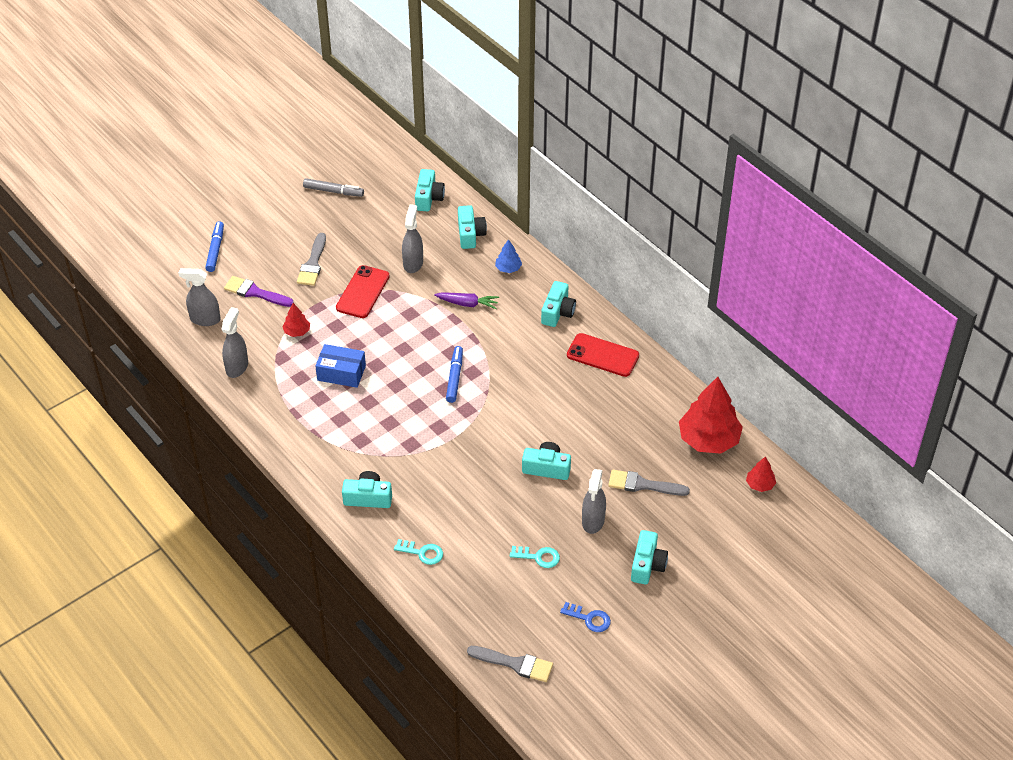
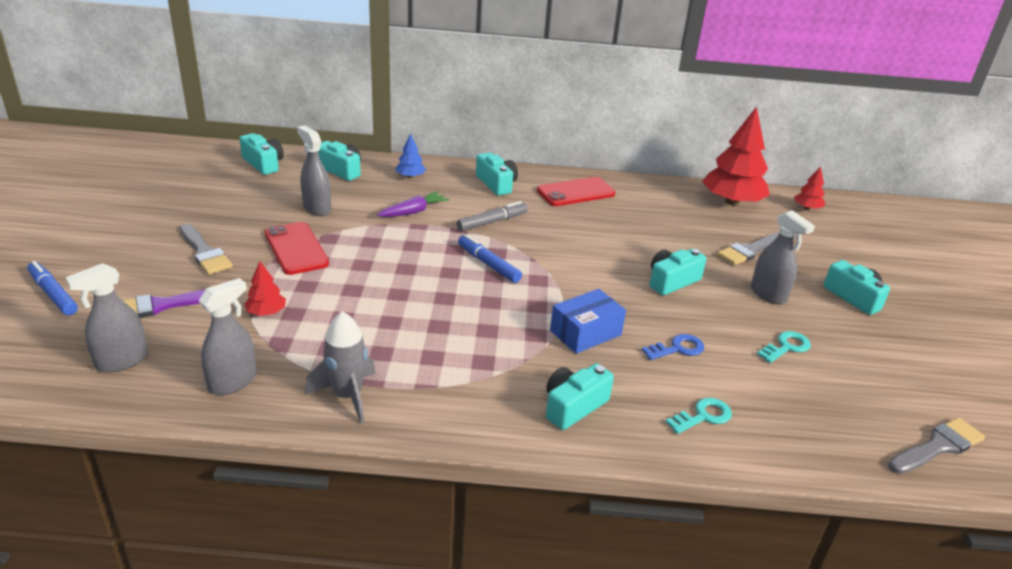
camera: 50 degrees left, 15 degrees down
(237, 367) = (233, 382): grey spray bottle -> grey spray bottle turned 75 degrees clockwise
(275, 412) = (347, 396): none -> grey rocket
(333, 191) = (151, 195): grey marker -> grey marker (492, 222)
(341, 373) = (371, 319): blue box -> blue box (585, 333)
(589, 619) = (902, 363): blue key -> blue key (677, 348)

